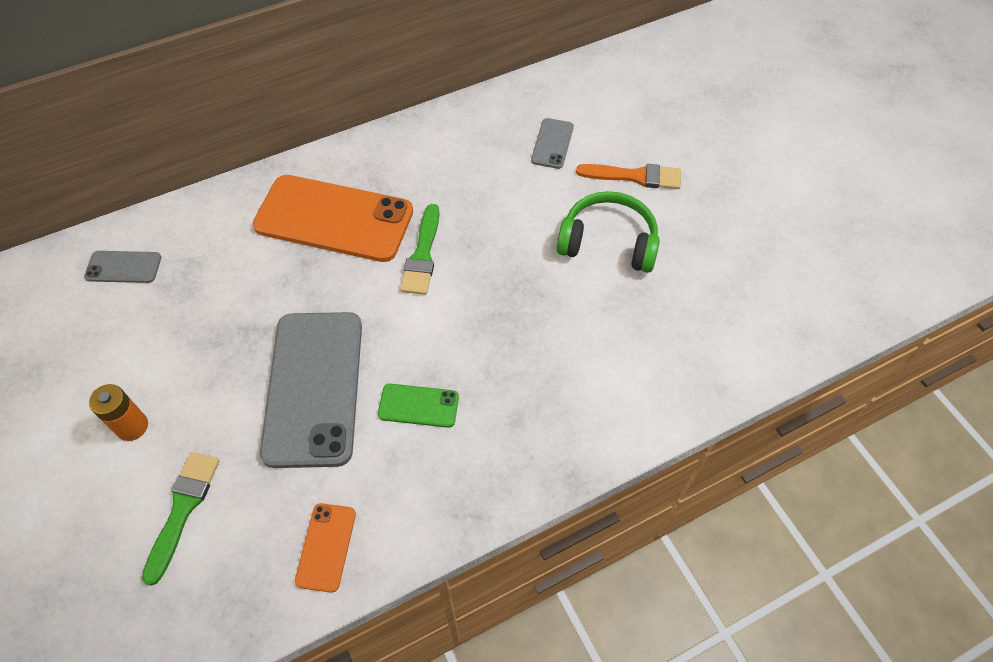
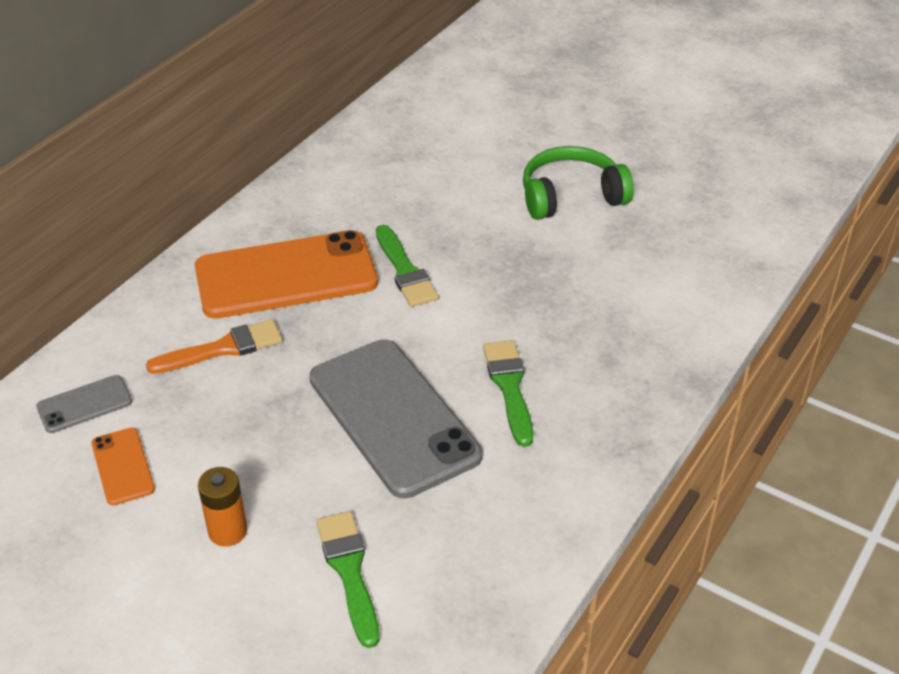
camera: 30 degrees left, 15 degrees down
(326, 547) = (522, 532): orange phone -> orange phone (123, 466)
(418, 406) = (509, 387): green phone -> green brush
(552, 143) = (451, 140): grey phone -> none
(635, 176) = (550, 139): orange brush -> orange brush (222, 349)

